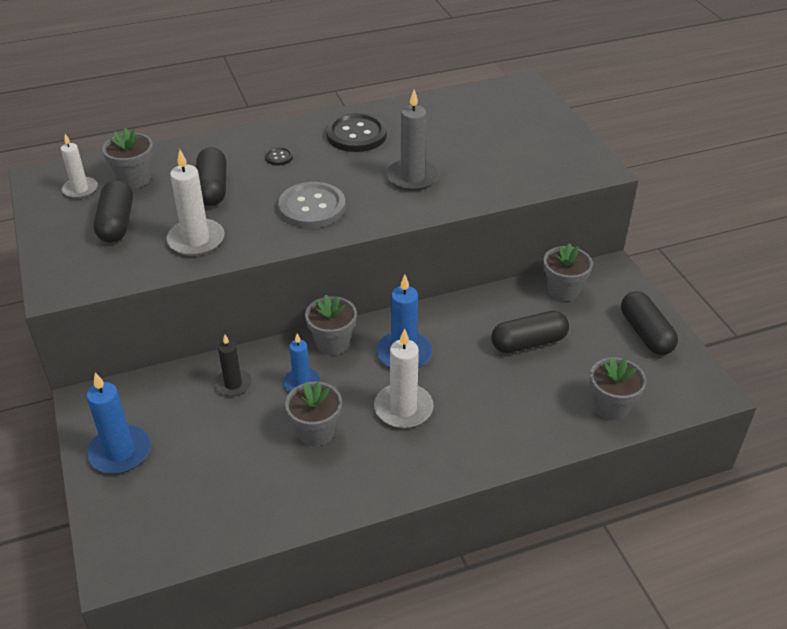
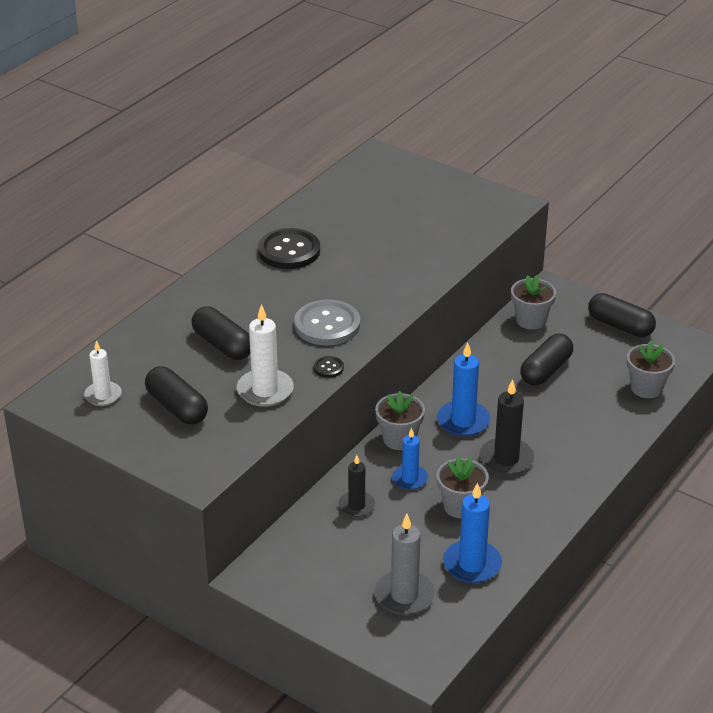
camera: 35 degrees left, 5 degrees down
(120, 452) = (327, 596): blue candle -> blue candle (472, 564)
(135, 179) = (141, 366): grey flower pot -> none
(279, 157) = (246, 296): black button -> black button (328, 368)
(403, 408) = (506, 459): white candle -> black candle
(412, 177) = (378, 268): grey candle -> grey candle (404, 595)

